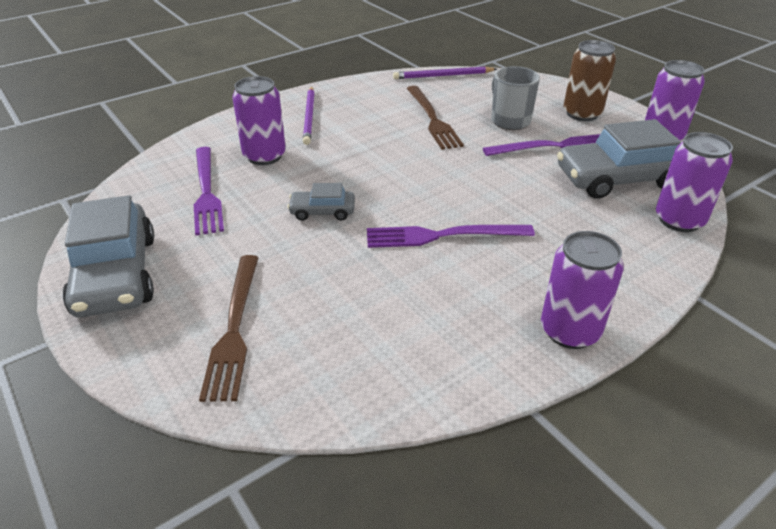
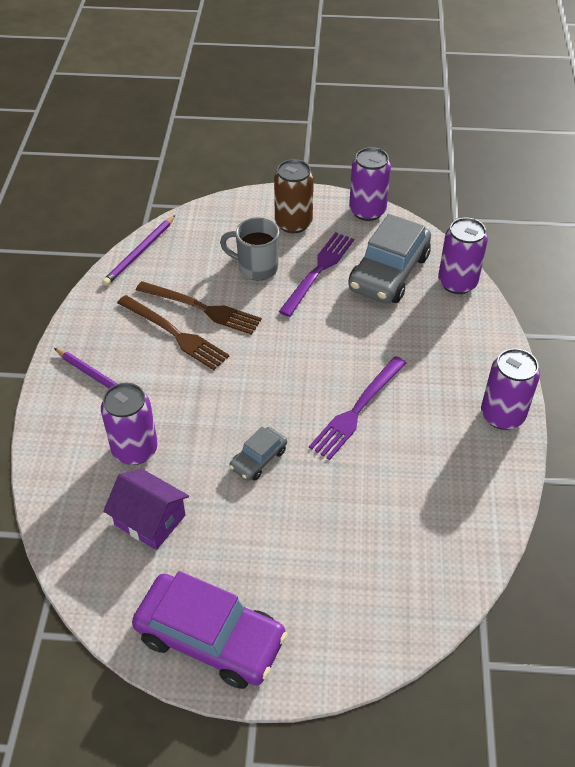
camera: 50 degrees left, 10 degrees up
(116, 274) = (210, 637): grey car -> purple car
(206, 192) = (150, 520): purple fork -> purple house
(234, 328) = (347, 590): brown fork -> brown fork (174, 334)

